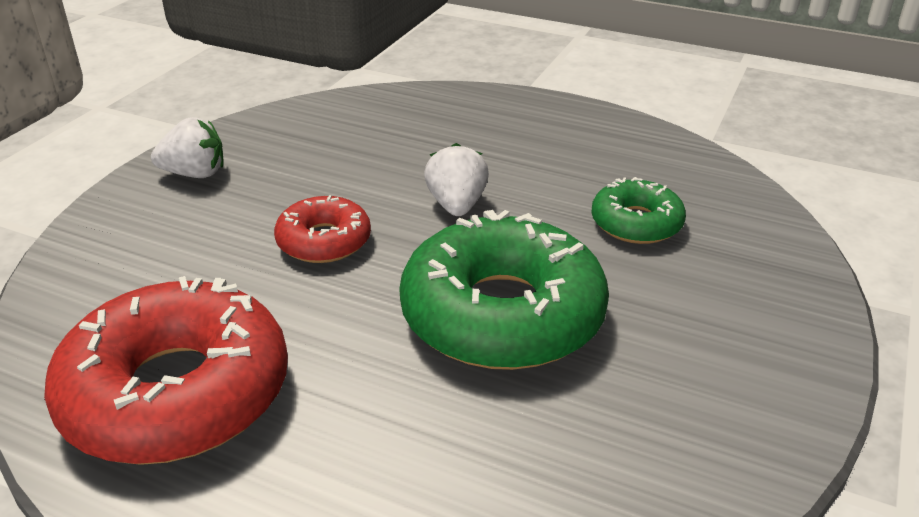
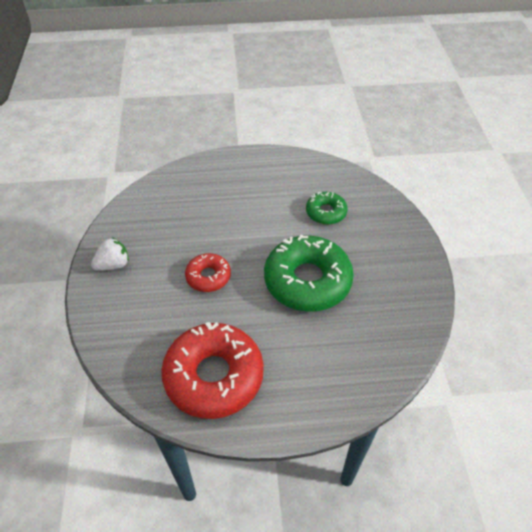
camera: 30 degrees left, 15 degrees up
(457, 205) = (248, 233): white strawberry -> none

